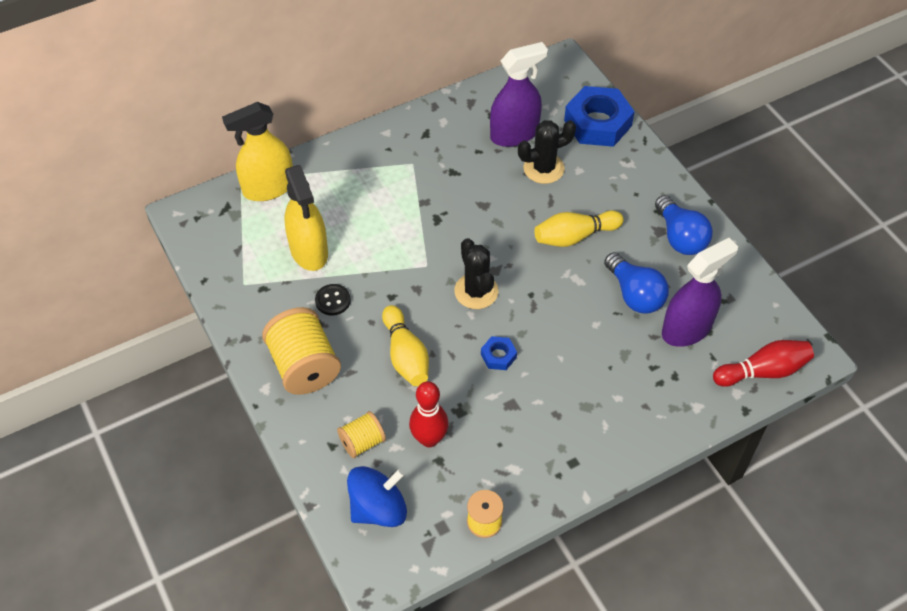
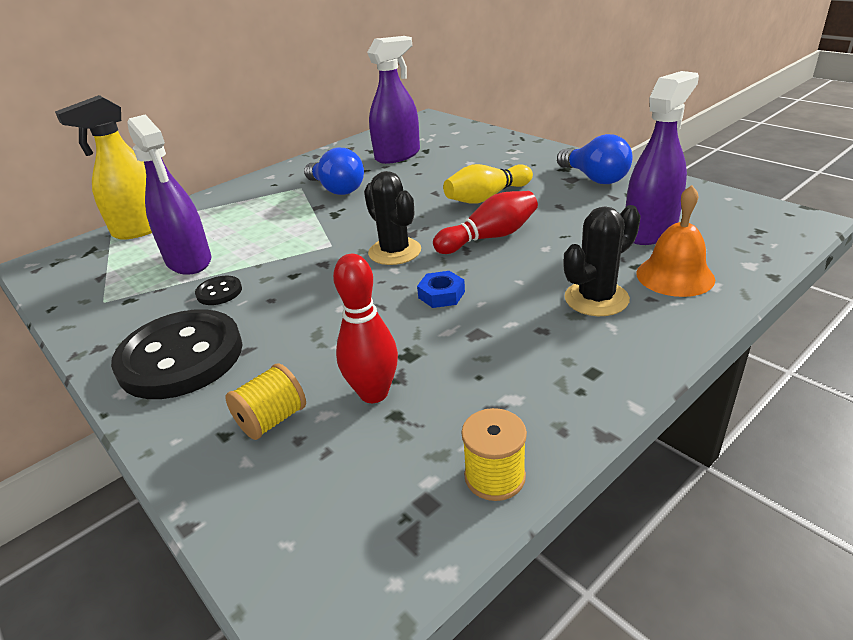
camera: 10 degrees left, 20 degrees down
(304, 366) = (181, 357): yellow spool -> black button
(309, 251) = (189, 261): yellow spray bottle -> purple spray bottle
(378, 508) = (310, 501): blue spinning top -> none
(406, 355) = (321, 318): yellow bowling pin -> none
(543, 168) = (434, 167): black cactus -> black cactus (596, 299)
(597, 123) = (473, 138): blue nut -> none
(634, 294) = (574, 220): blue light bulb -> blue light bulb (337, 189)
(675, 388) = (675, 276): none -> orange bell
(763, 371) = (763, 243): red bowling pin -> red bowling pin (489, 237)

